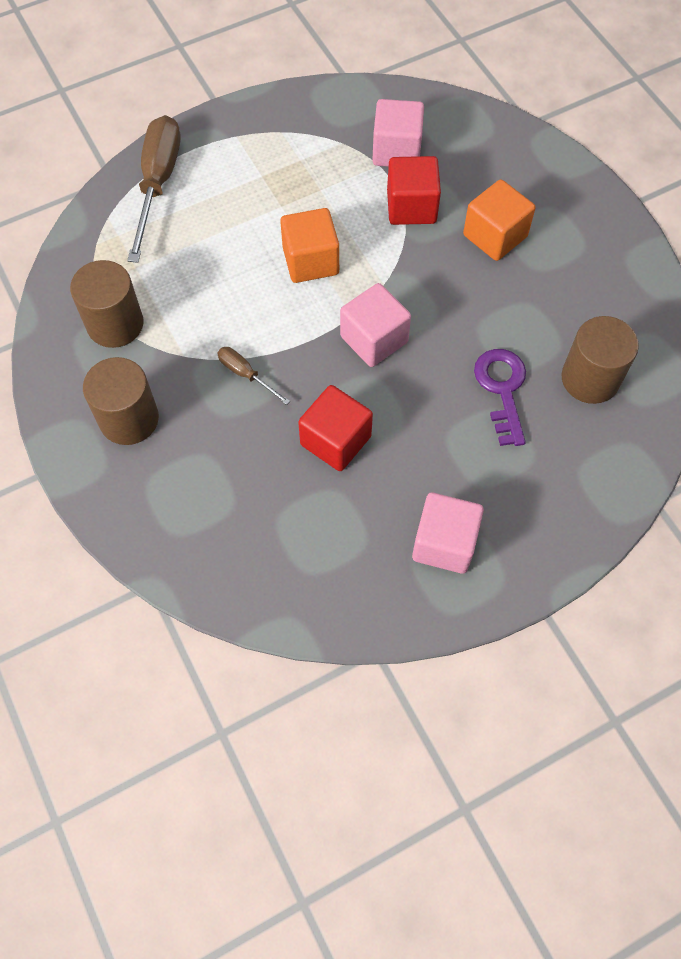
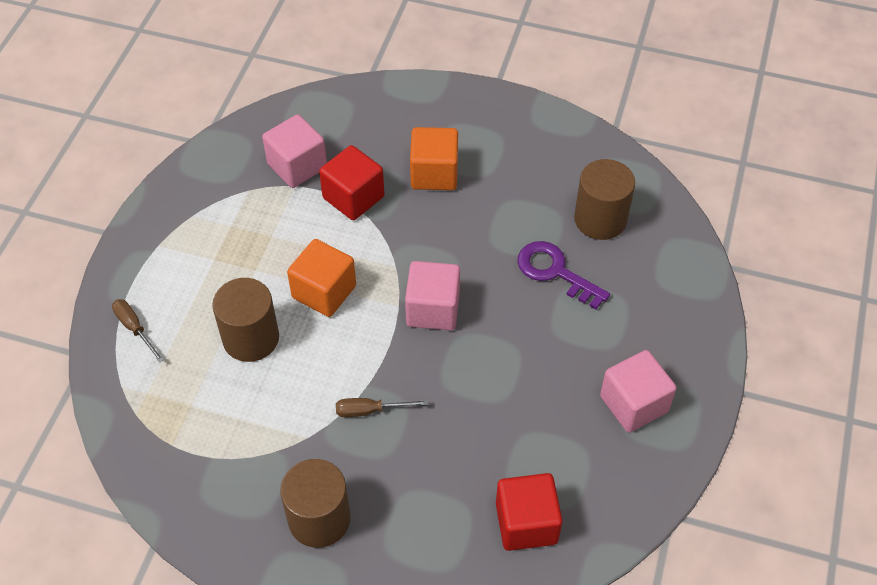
camera: 45 degrees left, 10 degrees down
(115, 324) = (224, 460): brown cylinder -> brown cylinder (251, 338)
(158, 183) = (135, 328): brown screwdriver -> brown screwdriver, size x0.48
(335, 440) = (486, 400): red cube -> red cube (526, 523)

